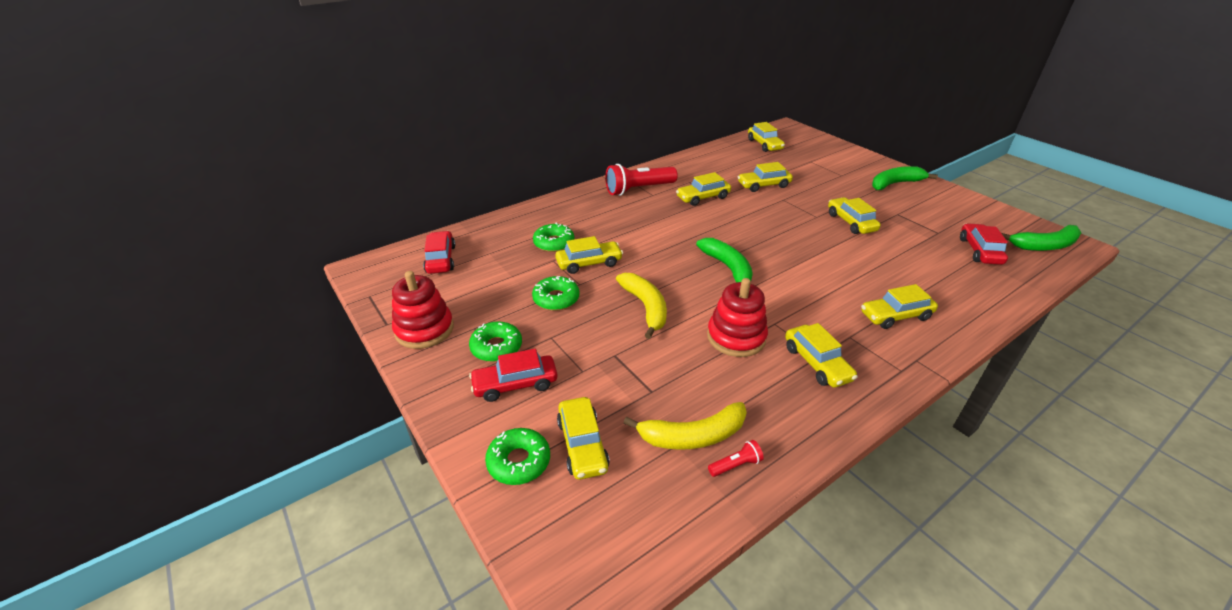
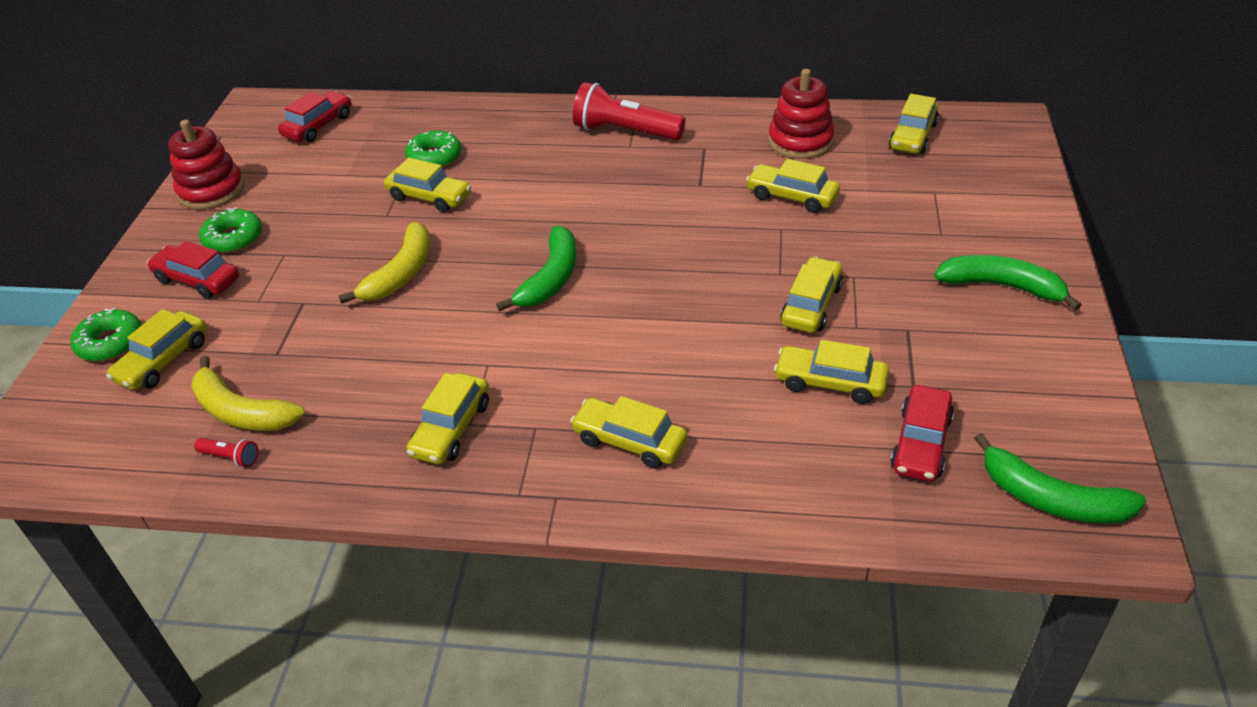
camera: 45 degrees right, 5 degrees up
(556, 299) = (344, 219): green donut -> none
(703, 197) = (681, 177): yellow car -> yellow car (830, 382)
(736, 337) = (427, 354): red stacking toy -> red stacking toy (800, 141)
(979, 251) = (921, 443): red car -> red car turned 150 degrees clockwise

